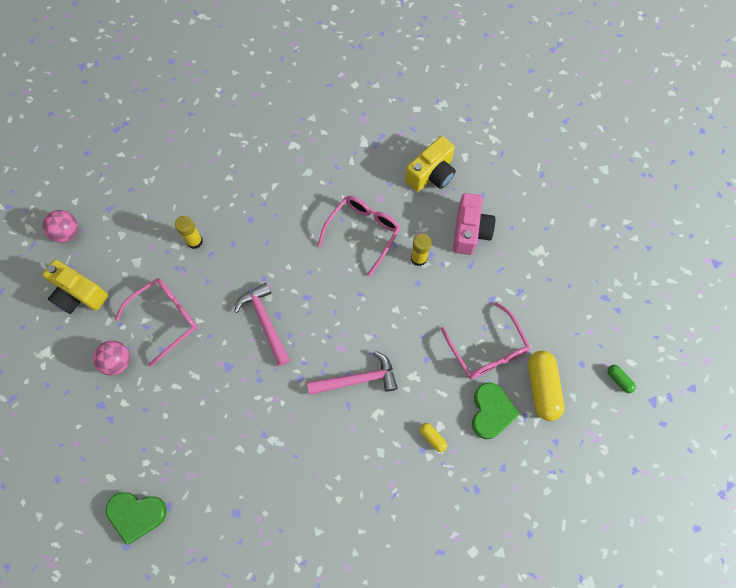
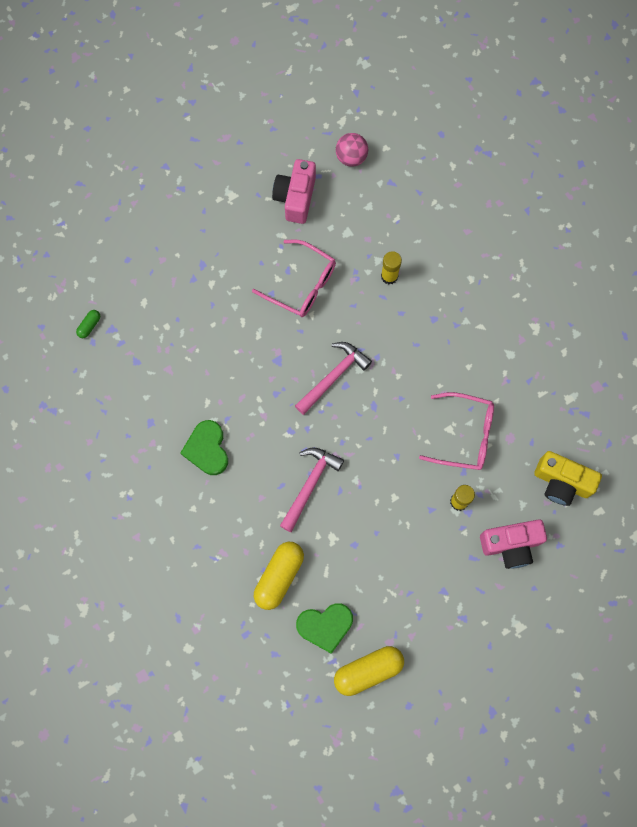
camera: 70 degrees right, 5 degrees up
(79, 294) = (295, 197): yellow camera -> pink camera
(118, 361) = (246, 261): pink ball -> none
(137, 514) = (121, 339): green heart -> green heart (207, 449)
(357, 379) = (309, 485): pink hammer -> pink hammer turned 120 degrees counterclockwise
(432, 438) = (279, 576): yellow capsule -> yellow capsule, size x2.12
(487, 349) = (387, 603): pink glasses -> none
(619, 380) = (406, 749): green capsule -> green capsule (89, 326)

